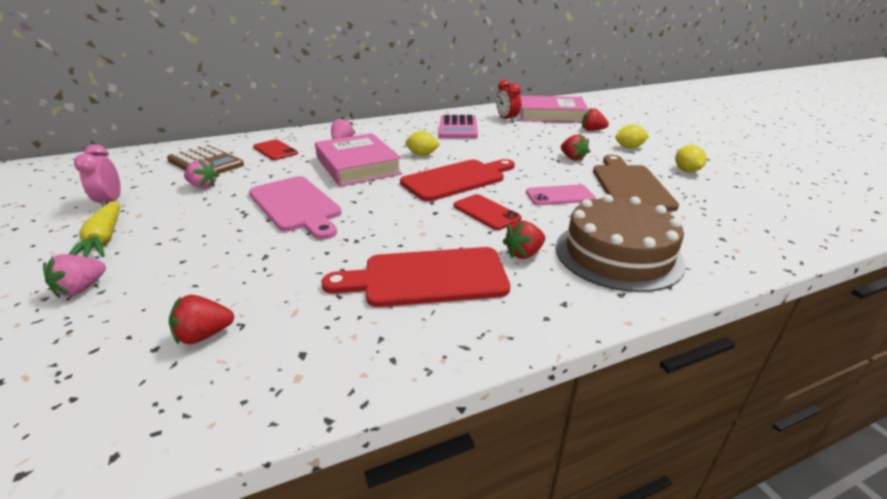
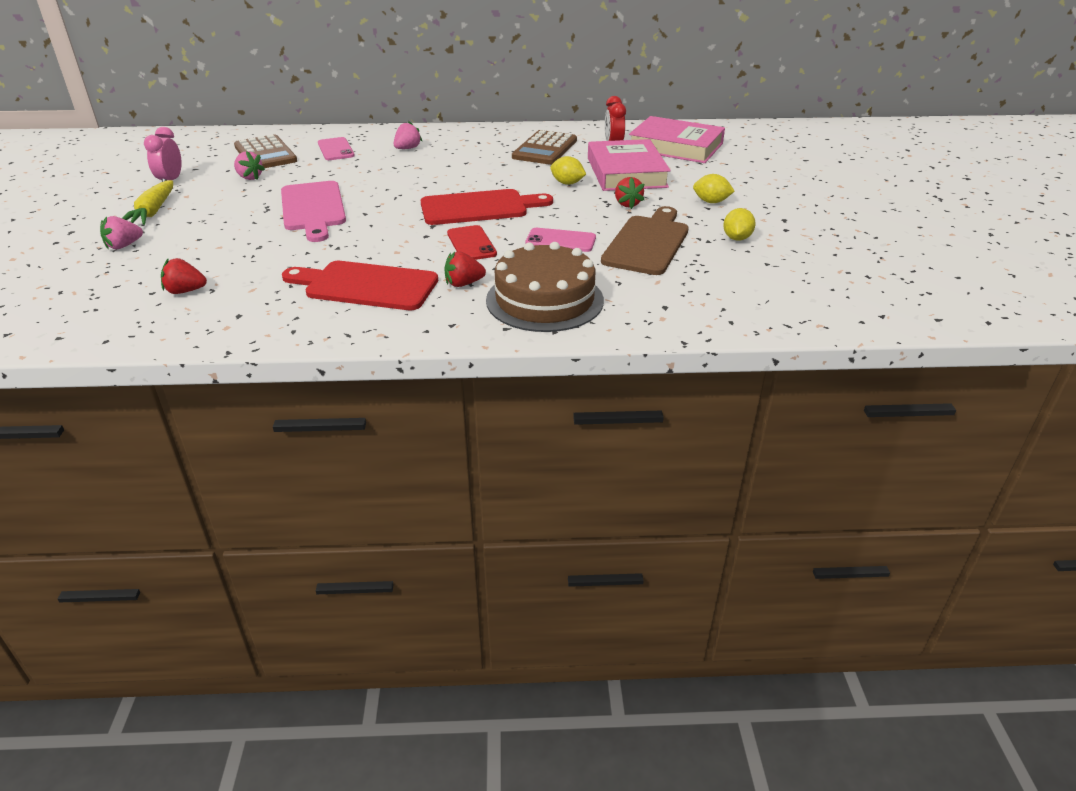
camera: 20 degrees right, 5 degrees up
(275, 150) = (336, 149): red phone -> pink phone
(358, 165) = (399, 178): pink book -> pink book (626, 172)
(422, 155) = (472, 176): yellow lemon -> yellow lemon (567, 183)
(458, 128) = (545, 149): pink calculator -> brown calculator
(592, 130) = (698, 174): red strawberry -> none

